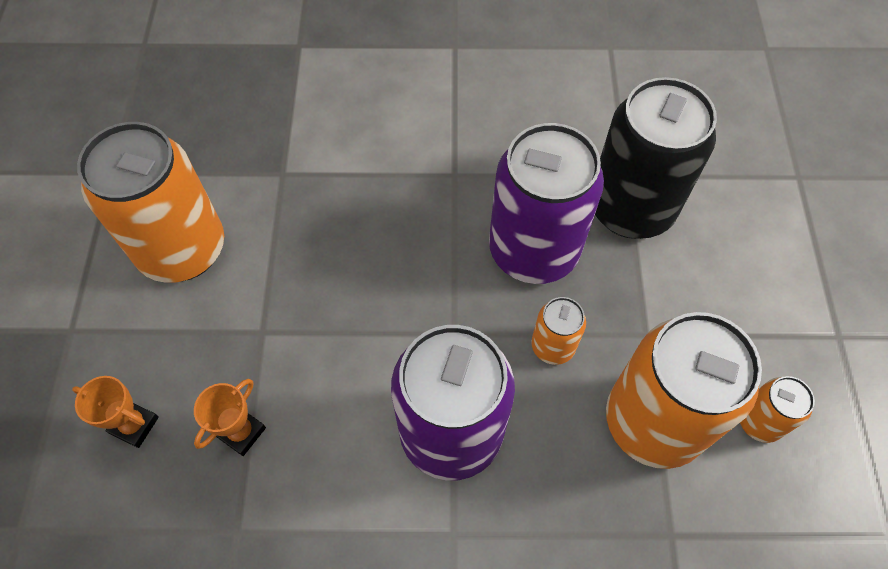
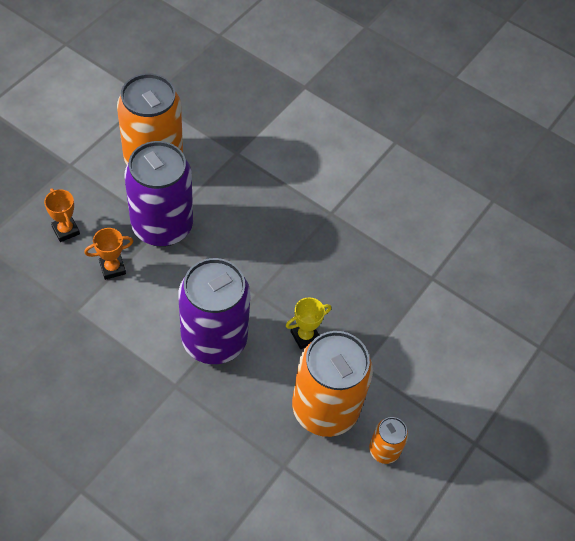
camera: 30 degrees right, 5 degrees down
(533, 251) = (339, 282): purple can -> purple can (162, 226)
(553, 346) = (305, 336): orange can -> yellow trophy
(630, 208) = (417, 297): black can -> none

